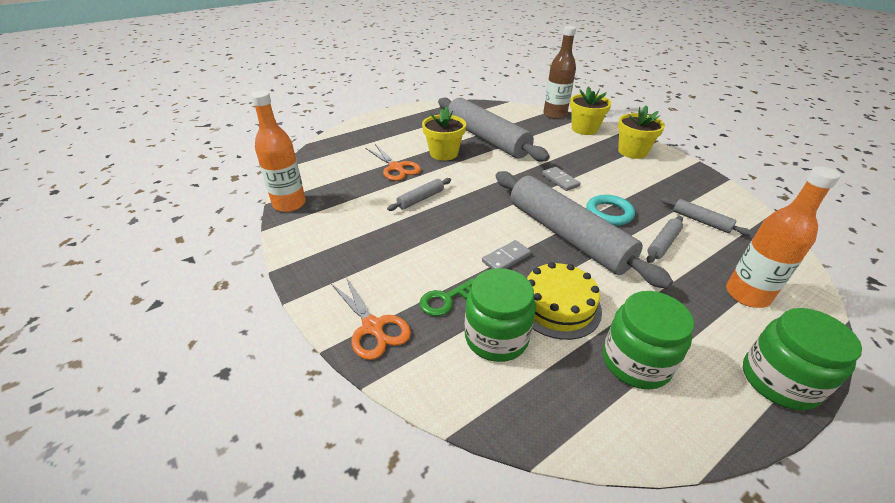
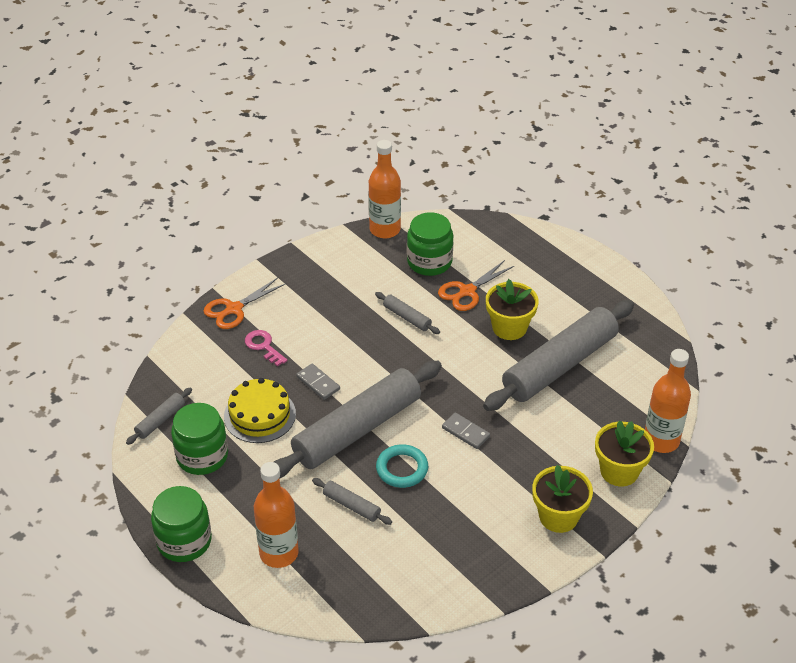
camera: 85 degrees right, 5 degrees up
(446, 300) = (263, 346): green key -> pink key
(496, 337) = (225, 377): green jar -> green jar (429, 262)
(554, 115) = (661, 440): brown bottle -> orange bottle
(560, 180) = (465, 432): grey domino -> grey domino turned 75 degrees clockwise
(701, 221) = (397, 550): grey rolling pin -> grey rolling pin (160, 420)

